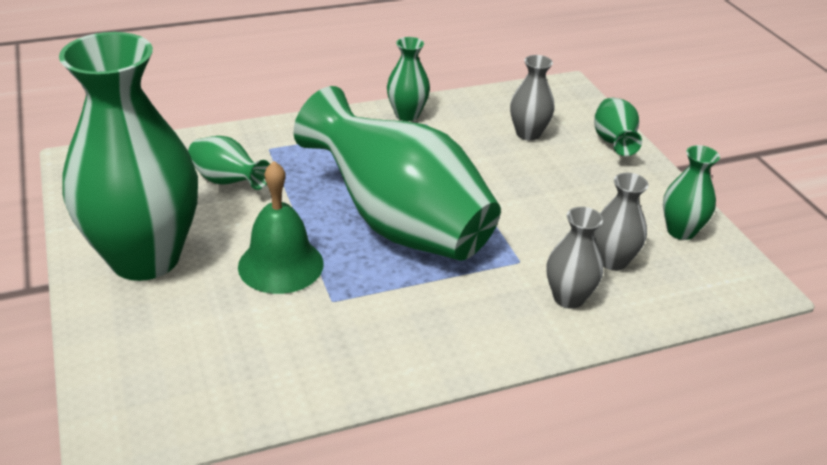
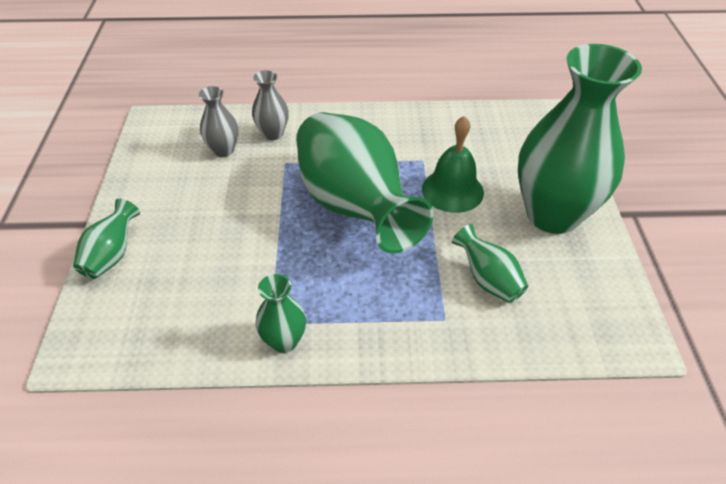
camera: 160 degrees left, 10 degrees up
(528, 134) = (180, 284): grey vase -> none
(681, 231) = (154, 161): green vase -> none

